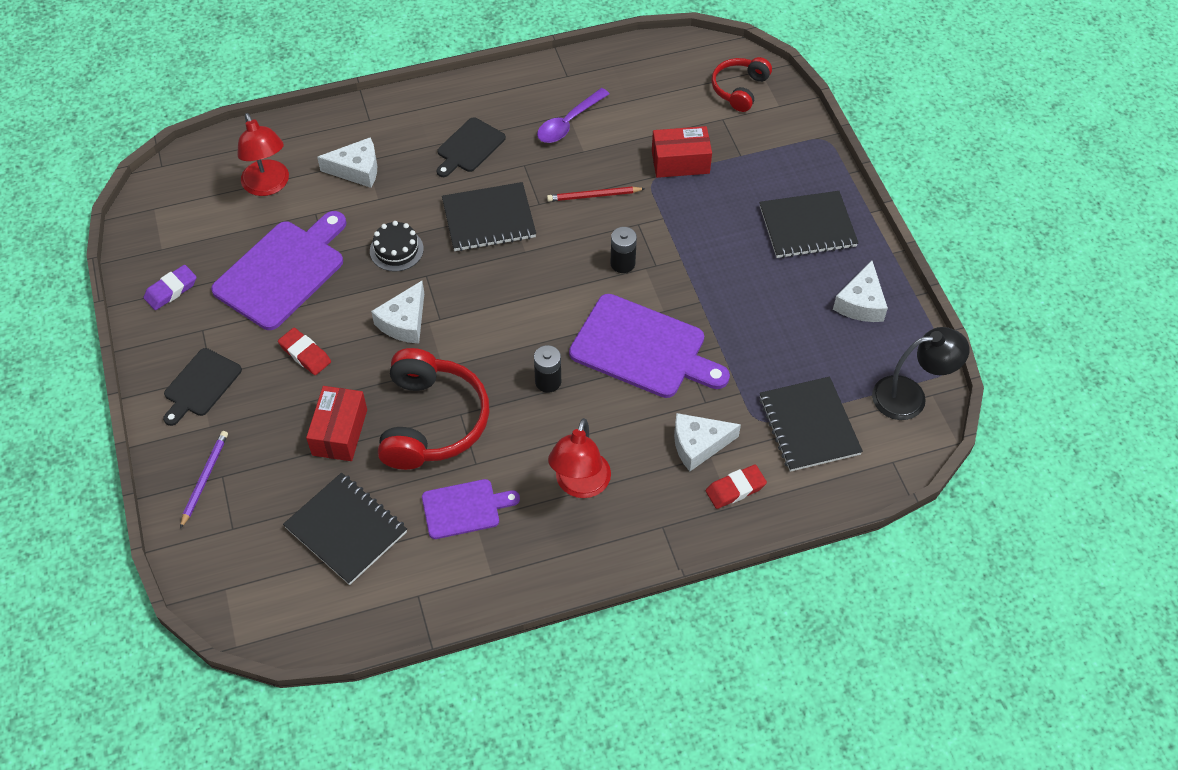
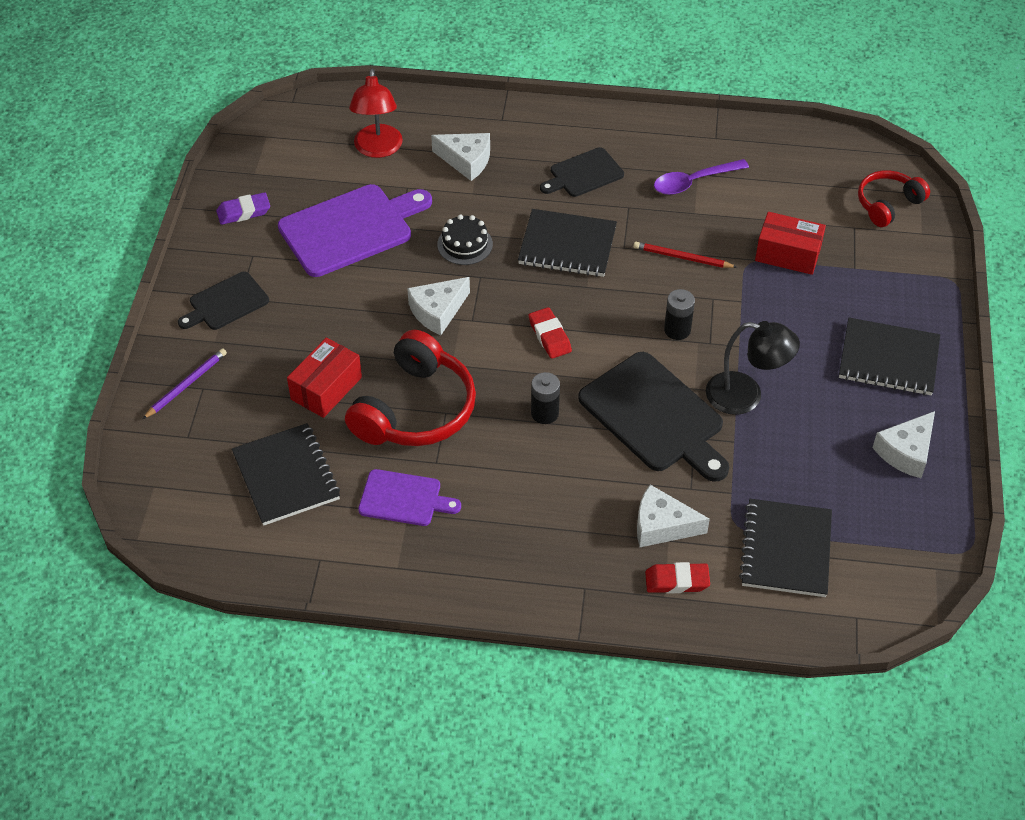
camera: 25 degrees right, 5 degrees down
(305, 354) = (332, 308): red eraser -> red eraser (549, 336)
(580, 485) = (524, 519): red lamp -> none
(643, 348) = (654, 416): purple cutting board -> black cutting board
(910, 396) = (910, 561): black lamp -> black lamp (745, 396)

